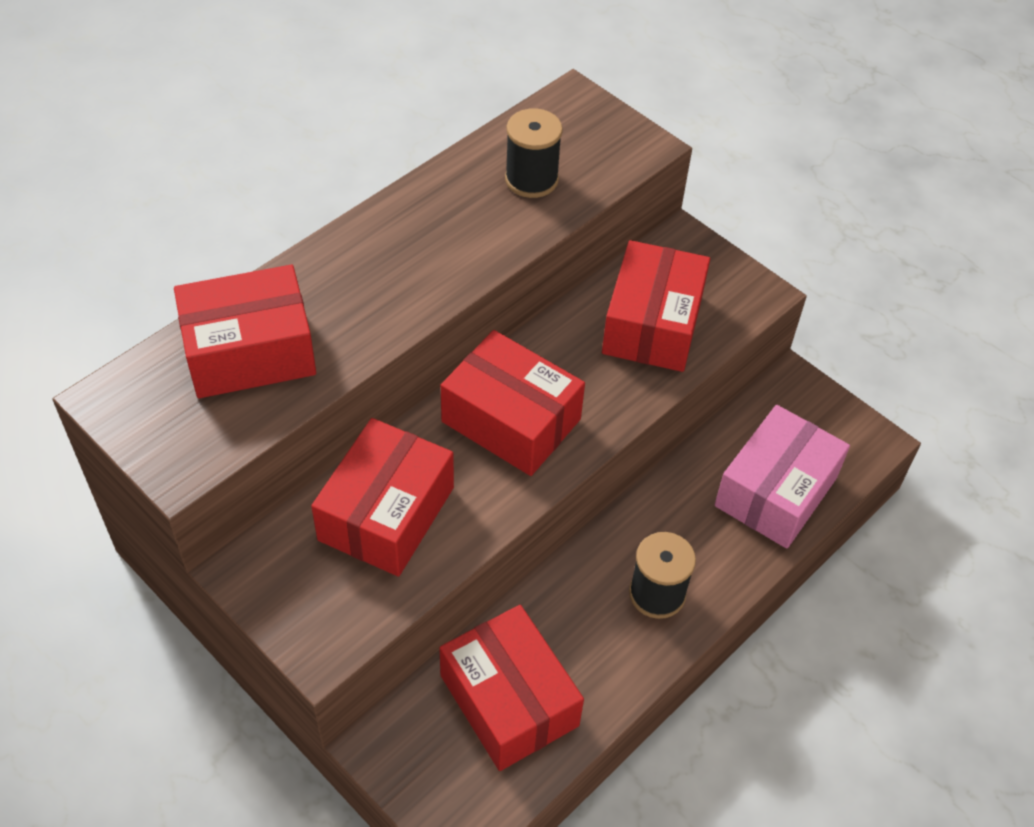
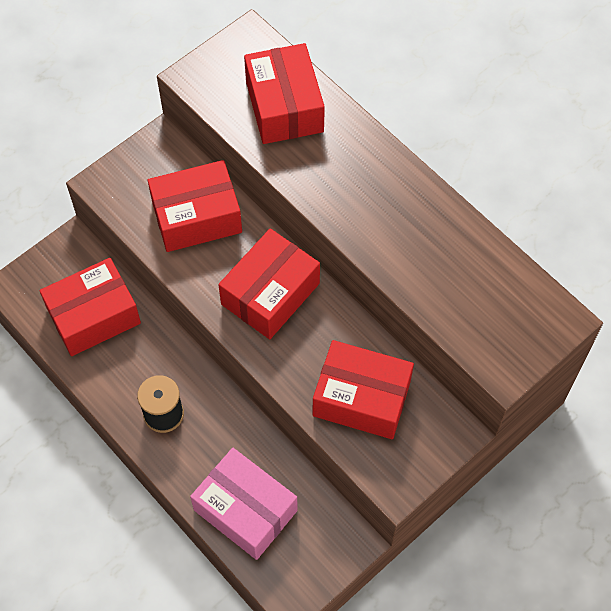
camera: 95 degrees right, 10 degrees up
(386, 513) = (196, 217): red box -> red box turned 45 degrees counterclockwise
(531, 179) = (458, 282): black spool -> none

